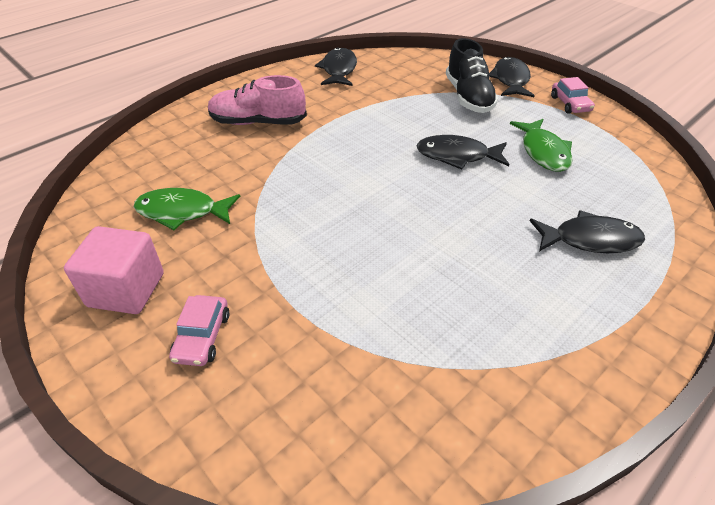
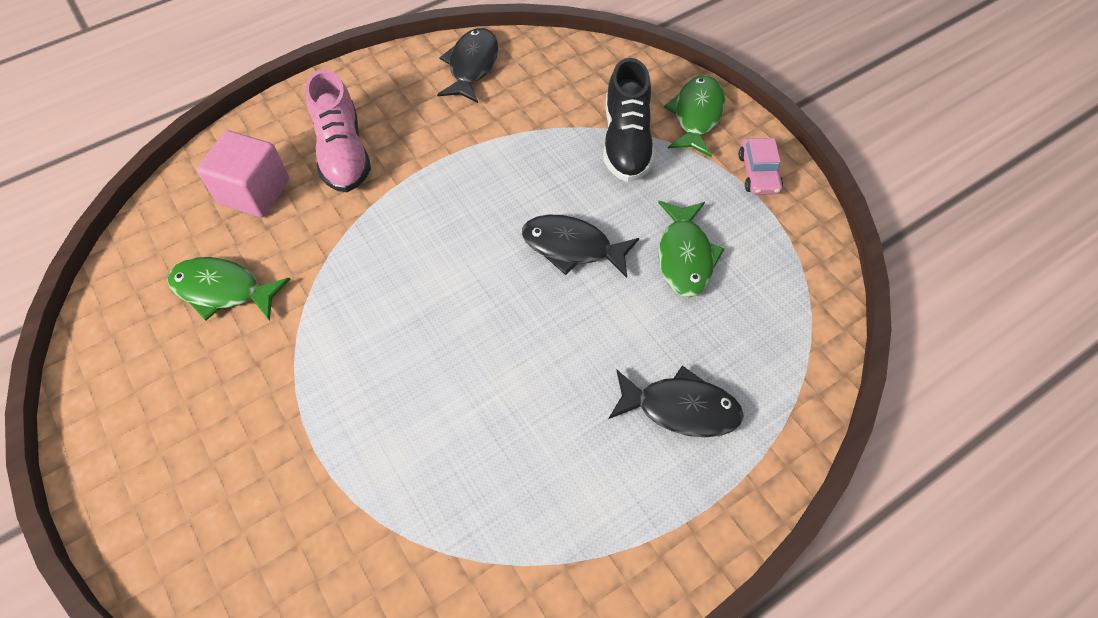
camera: 10 degrees right, 15 degrees up
(126, 290) = (143, 394): pink cube -> pink cube (254, 192)
(202, 337) = (209, 470): pink car -> none
(258, 122) = (343, 152): pink shoe -> pink shoe turned 120 degrees counterclockwise
(510, 80) = (696, 115): black fish -> green fish

